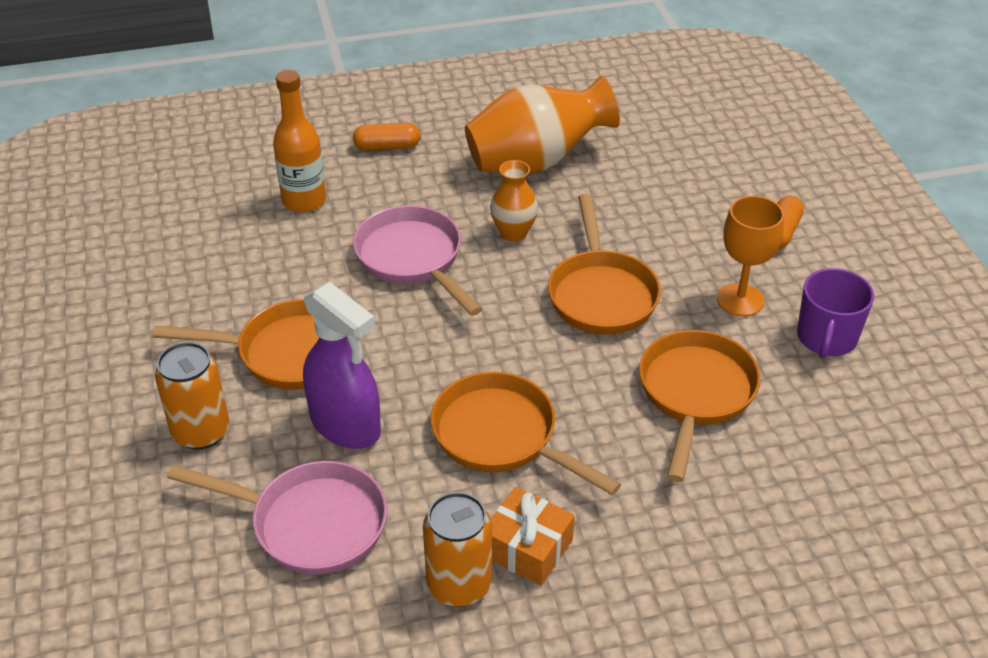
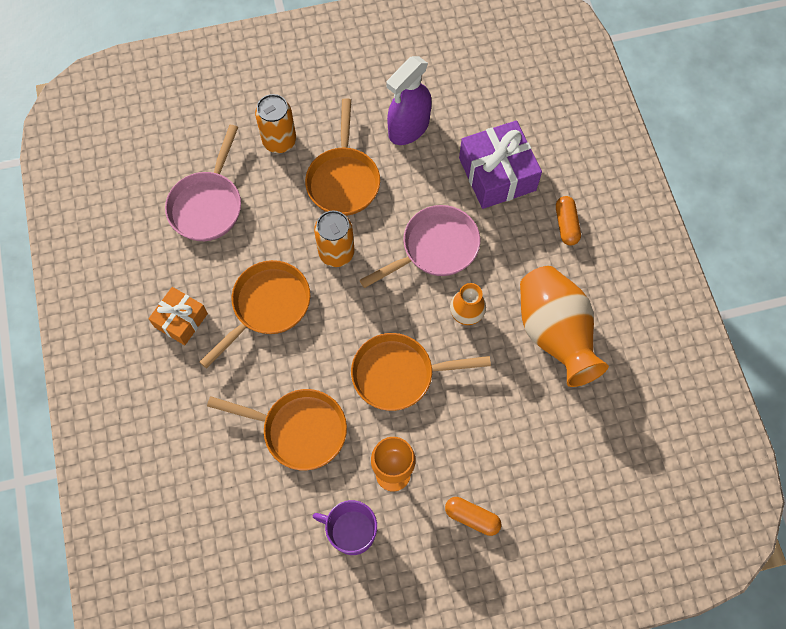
camera: 90 degrees right, 25 degrees up
(304, 201) = (497, 174): orange bottle -> purple gift
(346, 425) = (281, 217): purple spray bottle -> purple spray bottle (408, 128)
(459, 585) = (159, 283): orange can -> orange can (336, 253)

